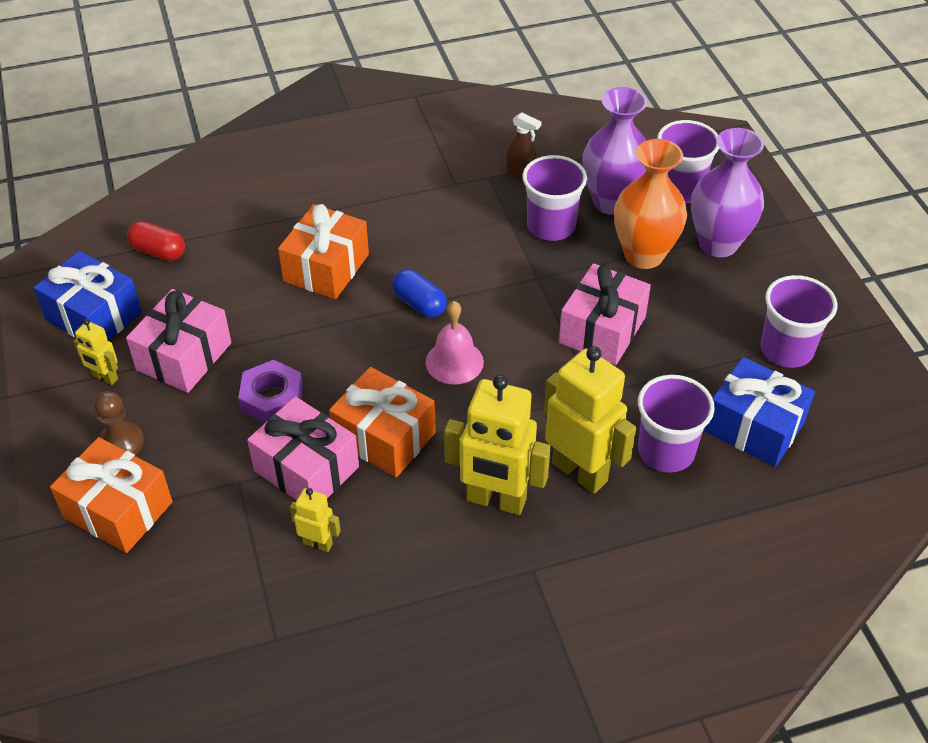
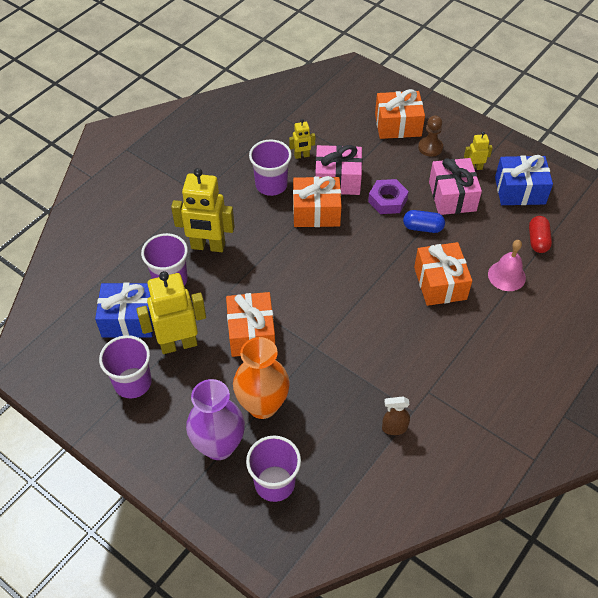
camera: 145 degrees right, 5 degrees up
(158, 251) = (537, 240): red capsule -> red capsule turned 75 degrees counterclockwise
(419, 304) = (367, 291): blue capsule -> blue capsule (422, 227)
(454, 362) = (317, 268): pink bell -> pink bell (506, 276)
(496, 500) = (238, 212): yellow robot -> yellow robot (178, 344)
(551, 226) = (338, 393): purple cup -> purple cup (271, 185)
(602, 330) = (251, 333): pink gift -> orange gift
(612, 202) = (314, 440): purple vase -> none

